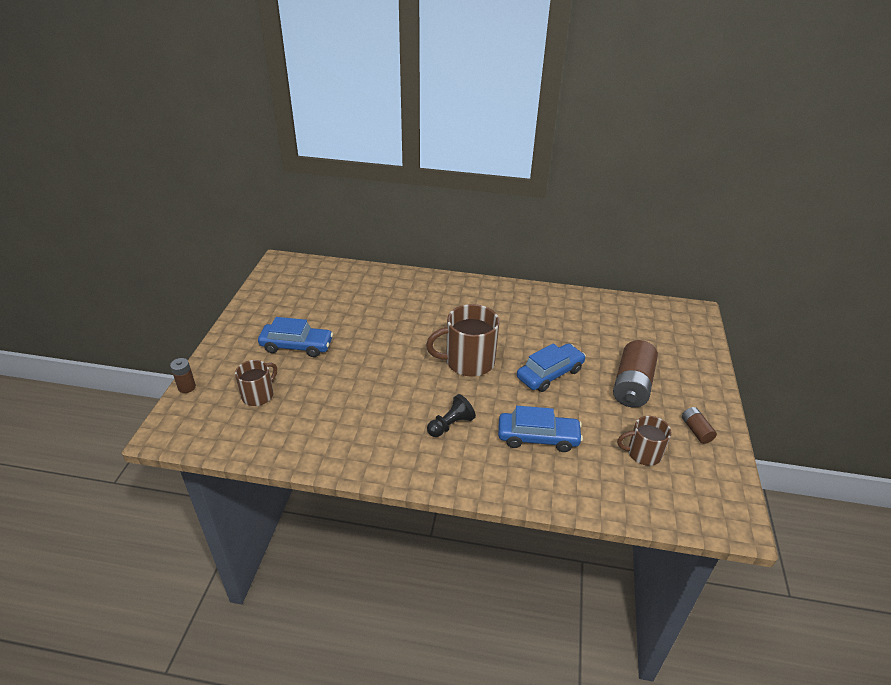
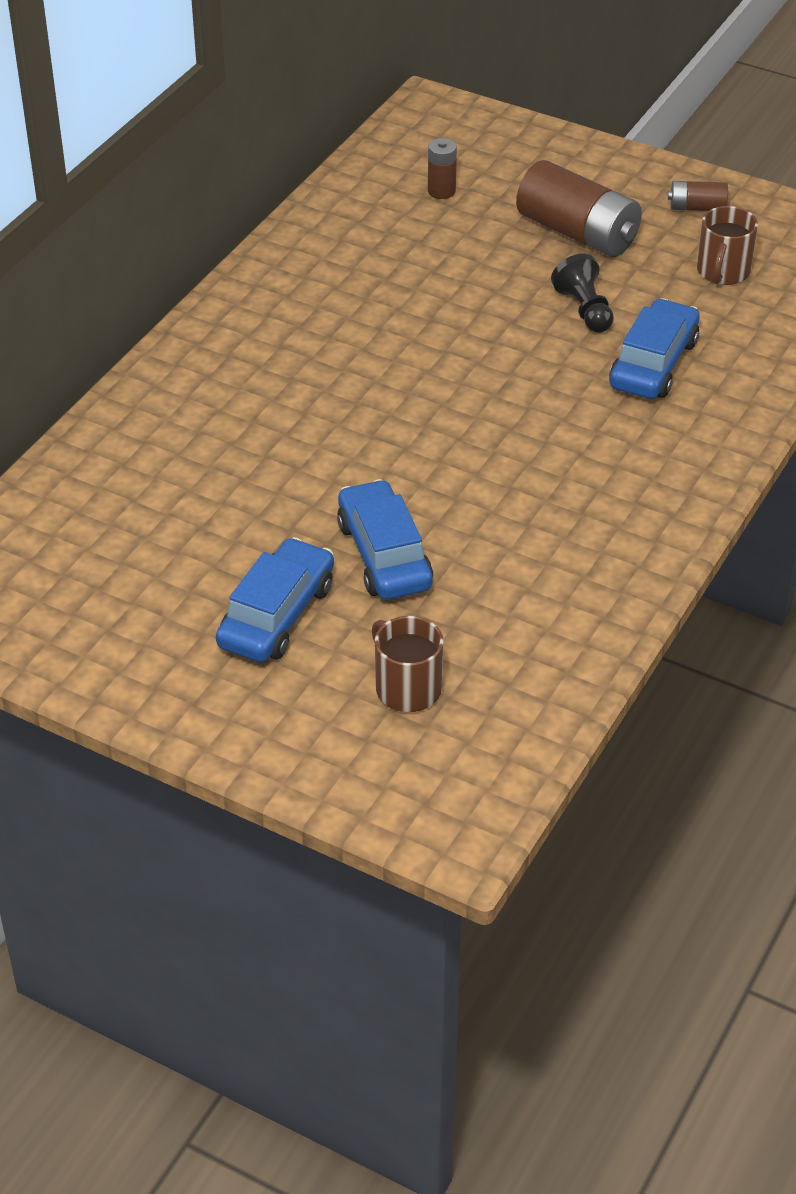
camera: 70 degrees left, 5 degrees up
(187, 387) = (334, 798): brown battery -> brown battery (441, 191)
(450, 425) = (589, 451): black pawn -> black pawn (584, 310)
(468, 362) = (437, 393): brown mug -> none
(550, 374) = (512, 309): blue car -> blue car (384, 555)

